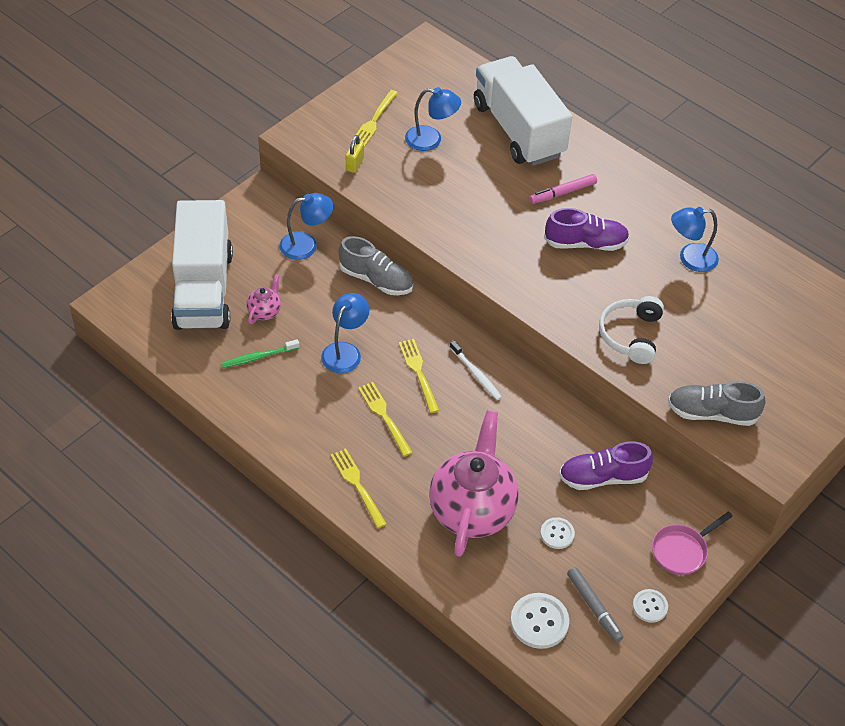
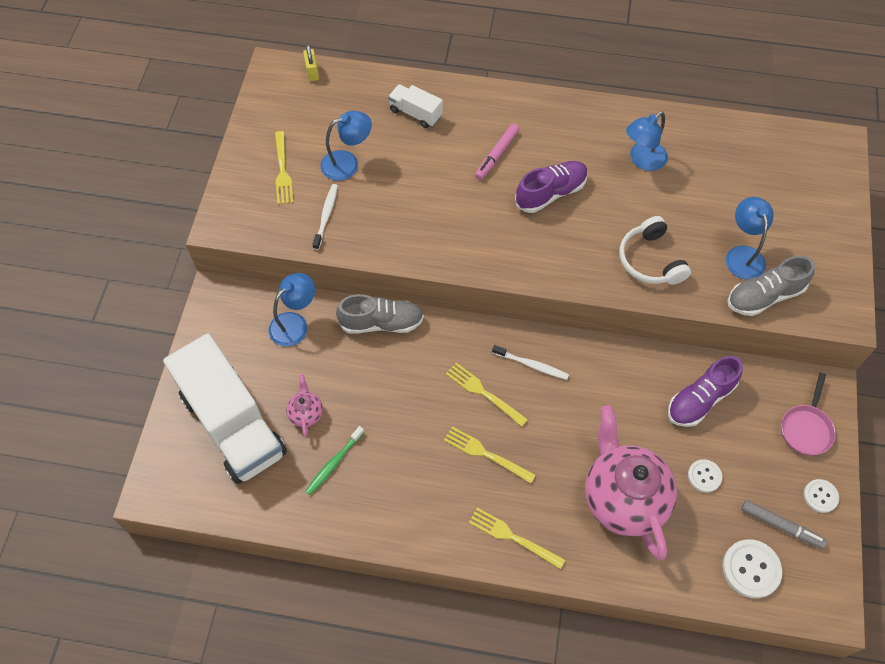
camera: 30 degrees left, 10 degrees up
(345, 351) = (406, 410): blue lamp -> blue lamp (742, 255)
(354, 164) = (297, 225): yellow padlock -> yellow padlock (312, 72)
(382, 169) = (326, 216): none -> white toothbrush
(518, 130) = (415, 113): white truck -> white truck, size x0.44

